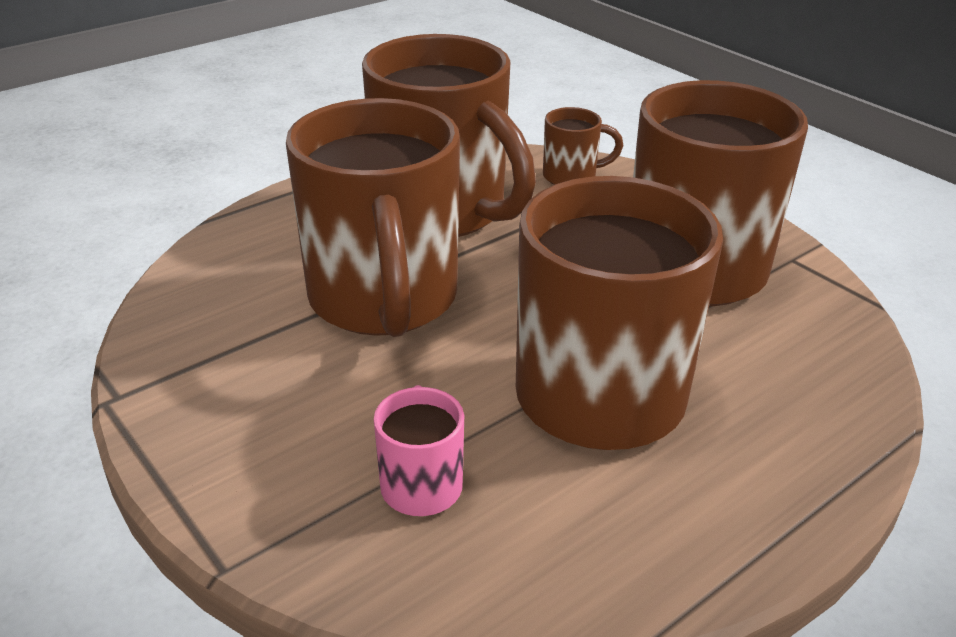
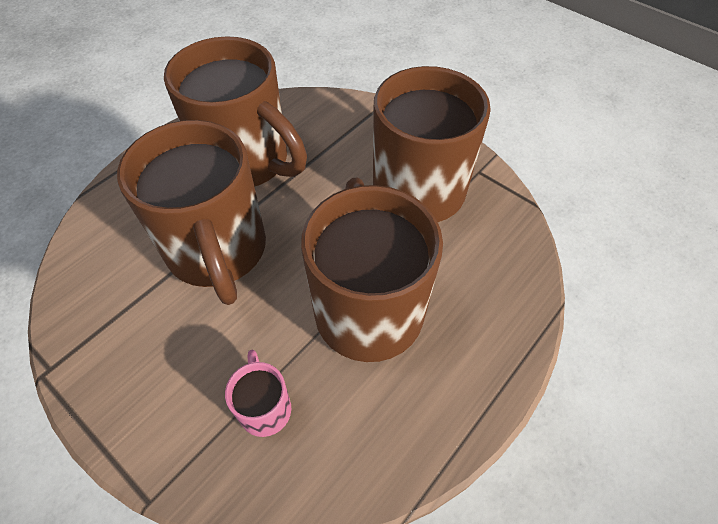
camera: 10 degrees left, 20 degrees up
(571, 177) = (330, 116): brown mug -> none

